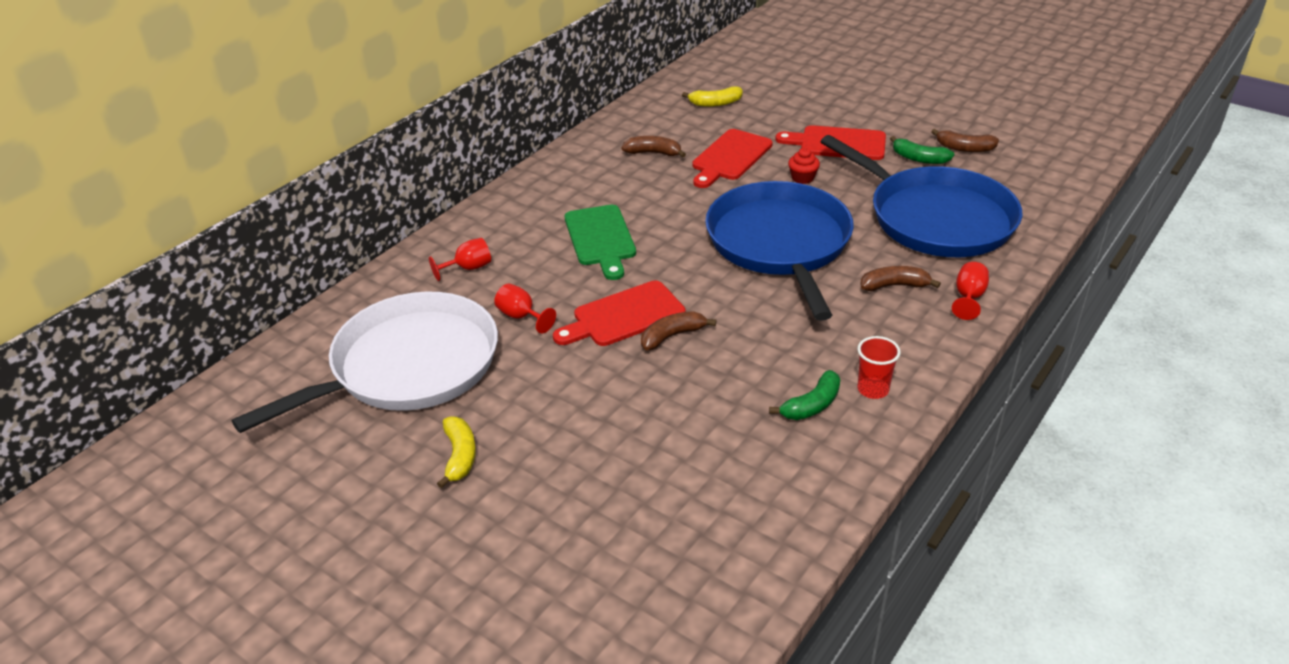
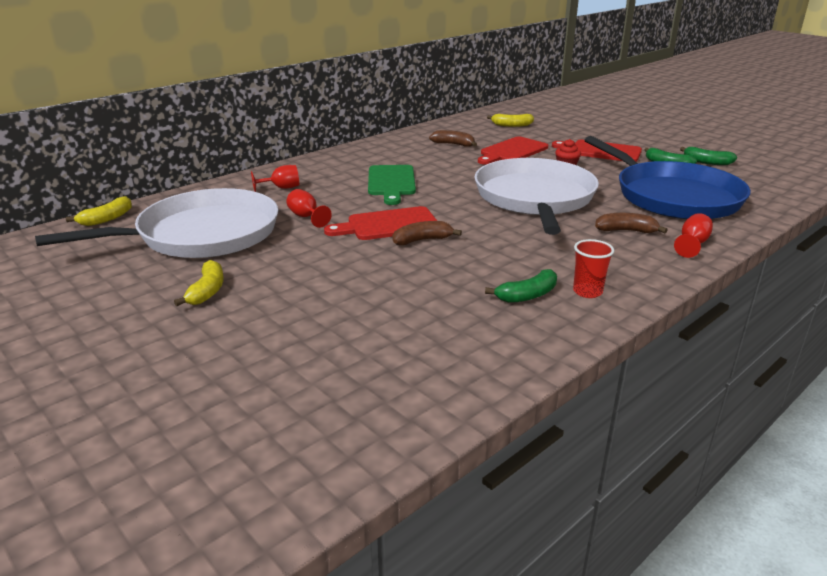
camera: 10 degrees right, 10 degrees down
(274, 357) = (107, 219): none -> yellow banana
(780, 244) = (534, 198): blue pan -> white pan
(964, 148) = (707, 162): brown banana -> green banana

